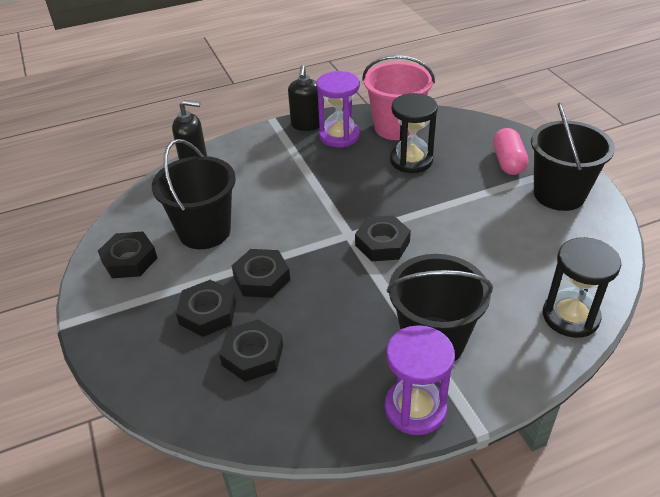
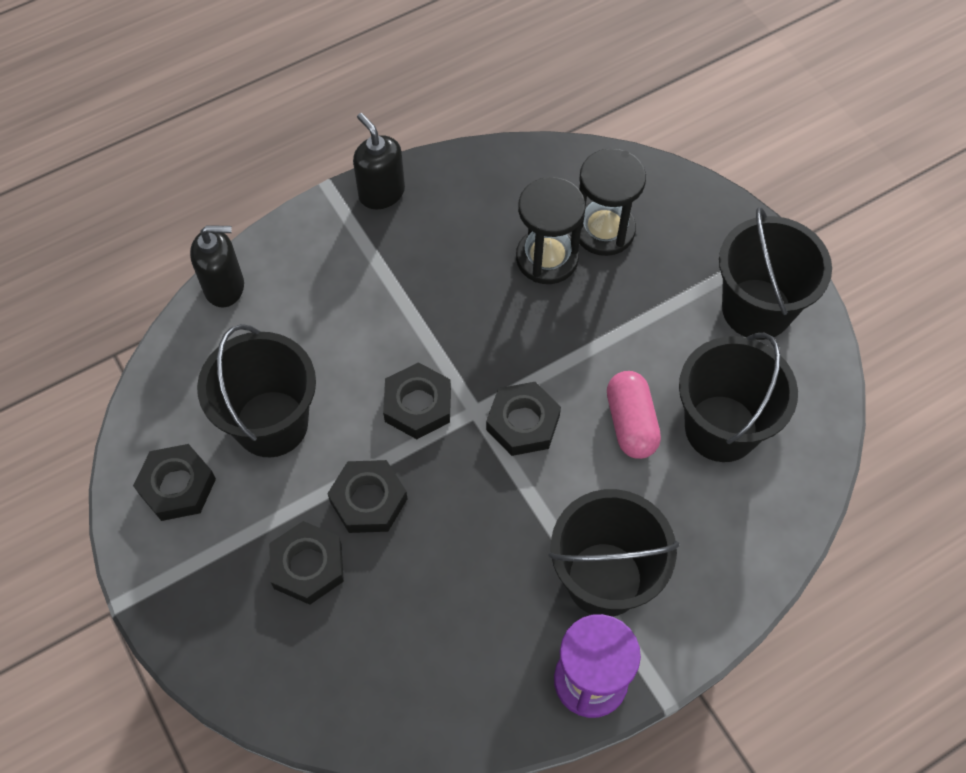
camera: 10 degrees left, 20 degrees up
(253, 355) = (380, 626): black nut -> black nut (418, 405)
(306, 125) = (381, 193): black soap dispenser -> black soap dispenser turned 150 degrees clockwise
(339, 136) = (435, 214): purple hourglass -> none
(396, 127) = (518, 189): pink bucket -> none
(508, 162) = (685, 251): pink capsule -> pink capsule (631, 423)
(531, 257) = (721, 428): none -> black bucket
(570, 316) = (771, 522): black hourglass -> black hourglass (604, 230)

